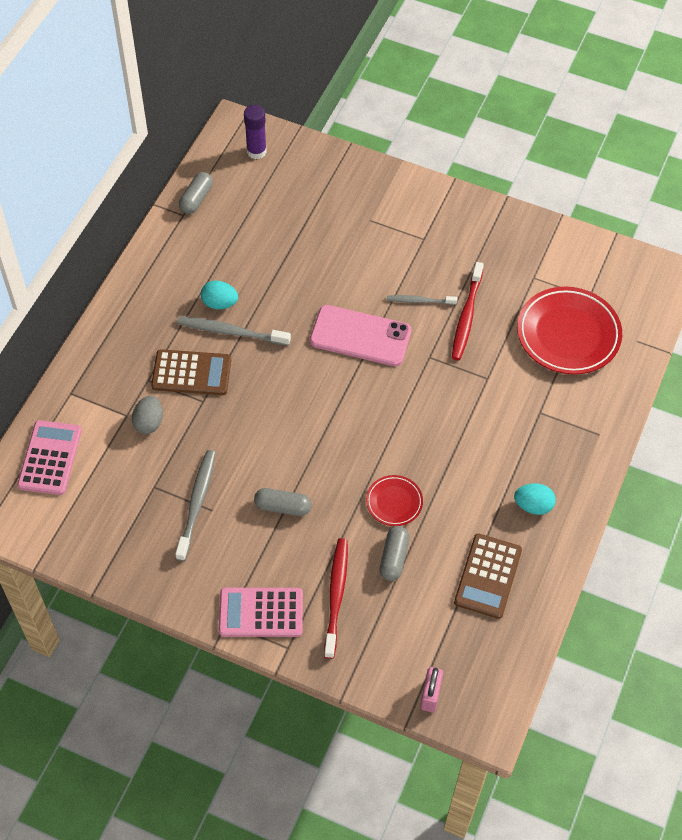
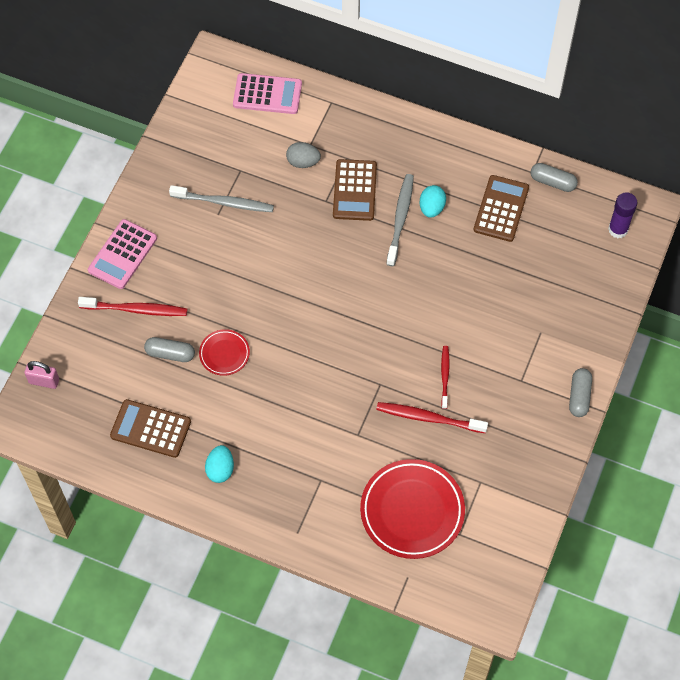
camera: 90 degrees right, 5 degrees up
(225, 243) = (501, 209): none -> brown calculator
(261, 613) = (122, 254): pink calculator -> pink calculator turned 150 degrees counterclockwise
(283, 507) = (220, 267): grey capsule -> grey capsule (579, 396)
(360, 336) = (401, 325): pink phone -> none
(419, 301) = (445, 376): grey toothbrush -> red toothbrush

